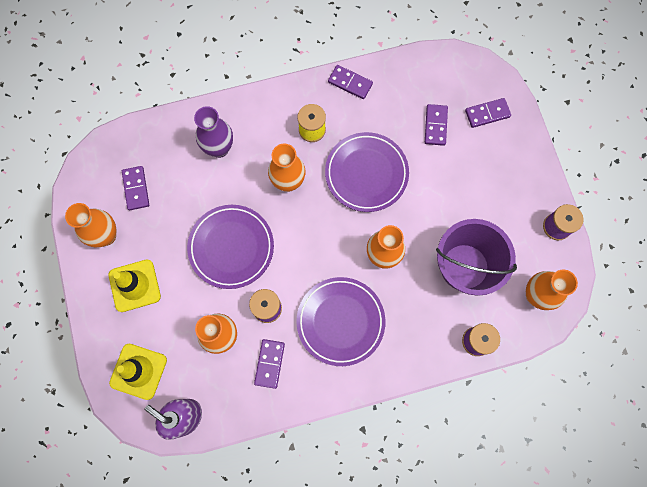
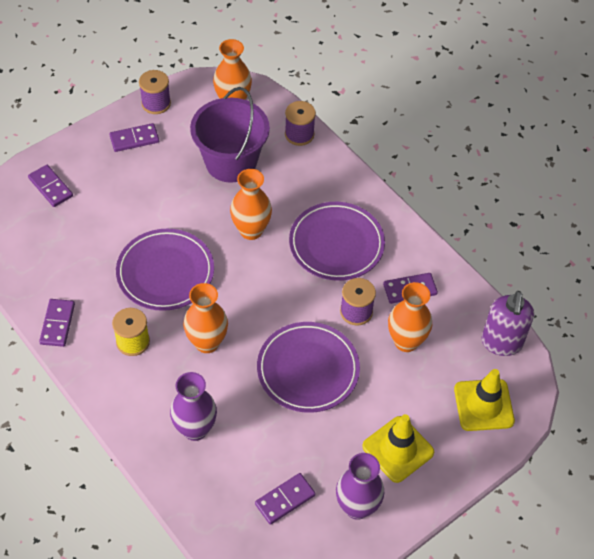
camera: 115 degrees left, 20 degrees down
(106, 235) = (357, 507): orange vase -> purple vase
(435, 125) = (82, 228): purple domino -> purple domino (134, 139)

